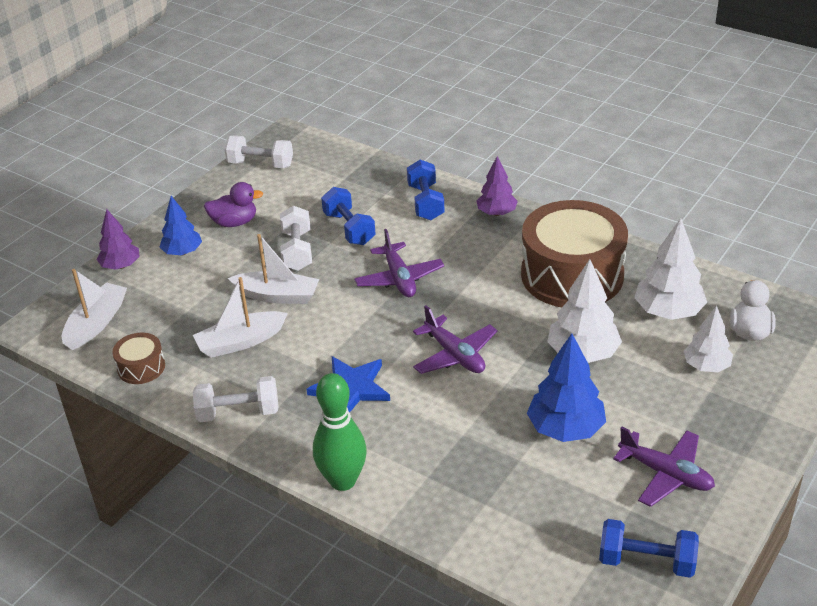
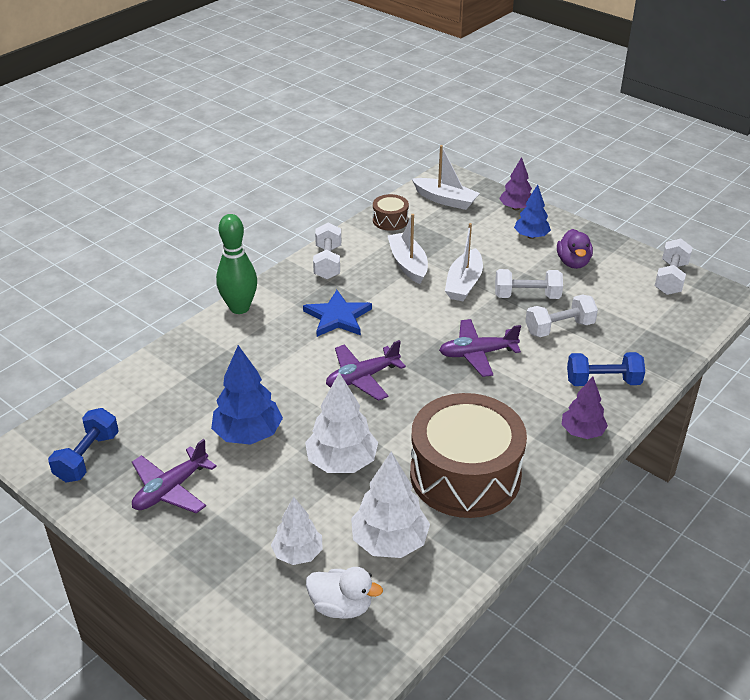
camera: 95 degrees right, 0 degrees up
(349, 229) = (559, 328): blue dumbbell -> white dumbbell

